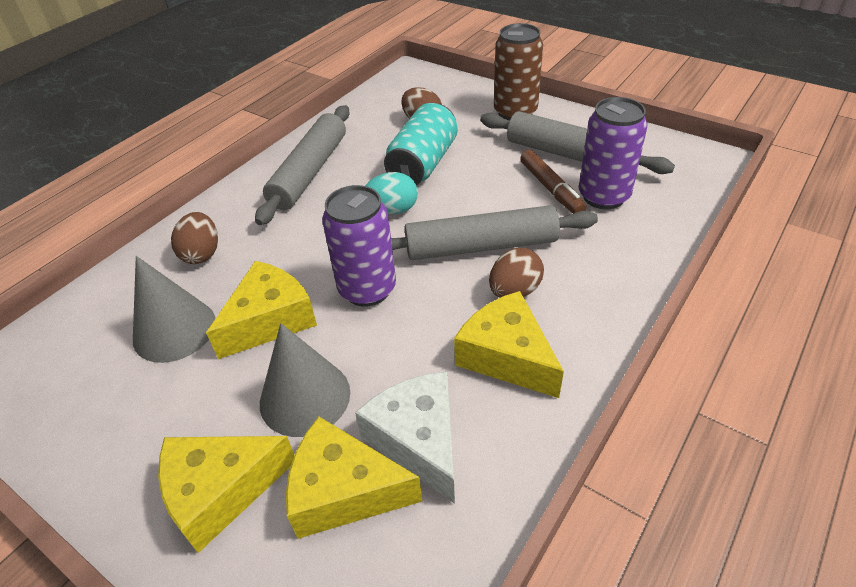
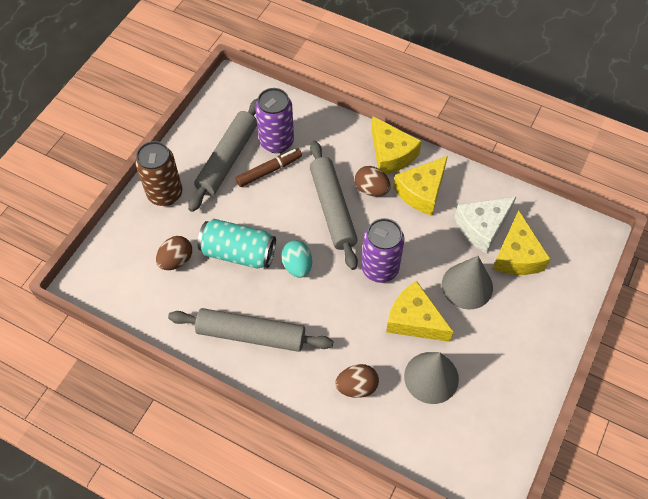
camera: 100 degrees left, 15 degrees up
(221, 492) = (531, 311): yellow cheese -> yellow cheese (391, 154)

